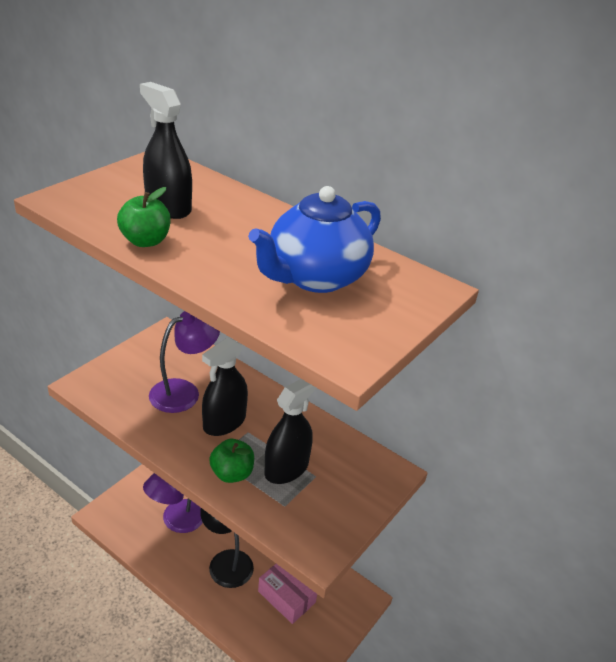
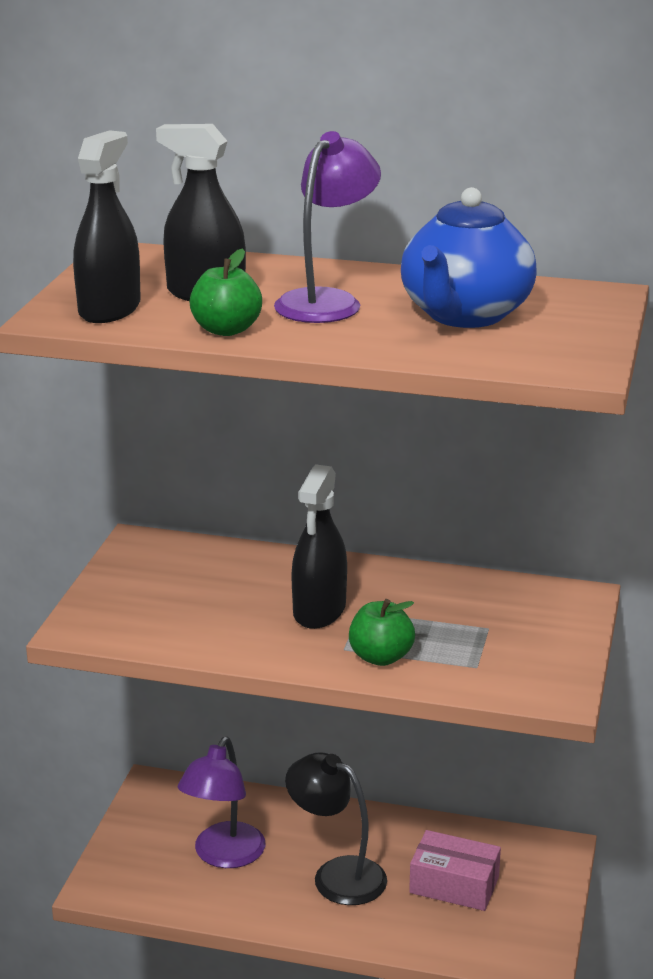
camera: 20 degrees left, 10 degrees down
(184, 392) = (232, 596): purple lamp -> purple lamp (327, 301)
(286, 468) = (445, 631): black spray bottle -> black spray bottle (109, 309)

